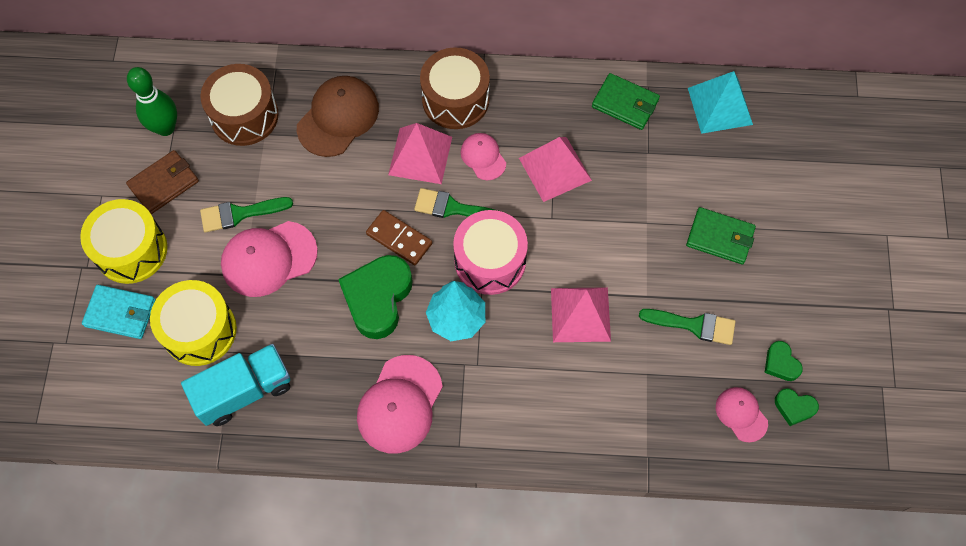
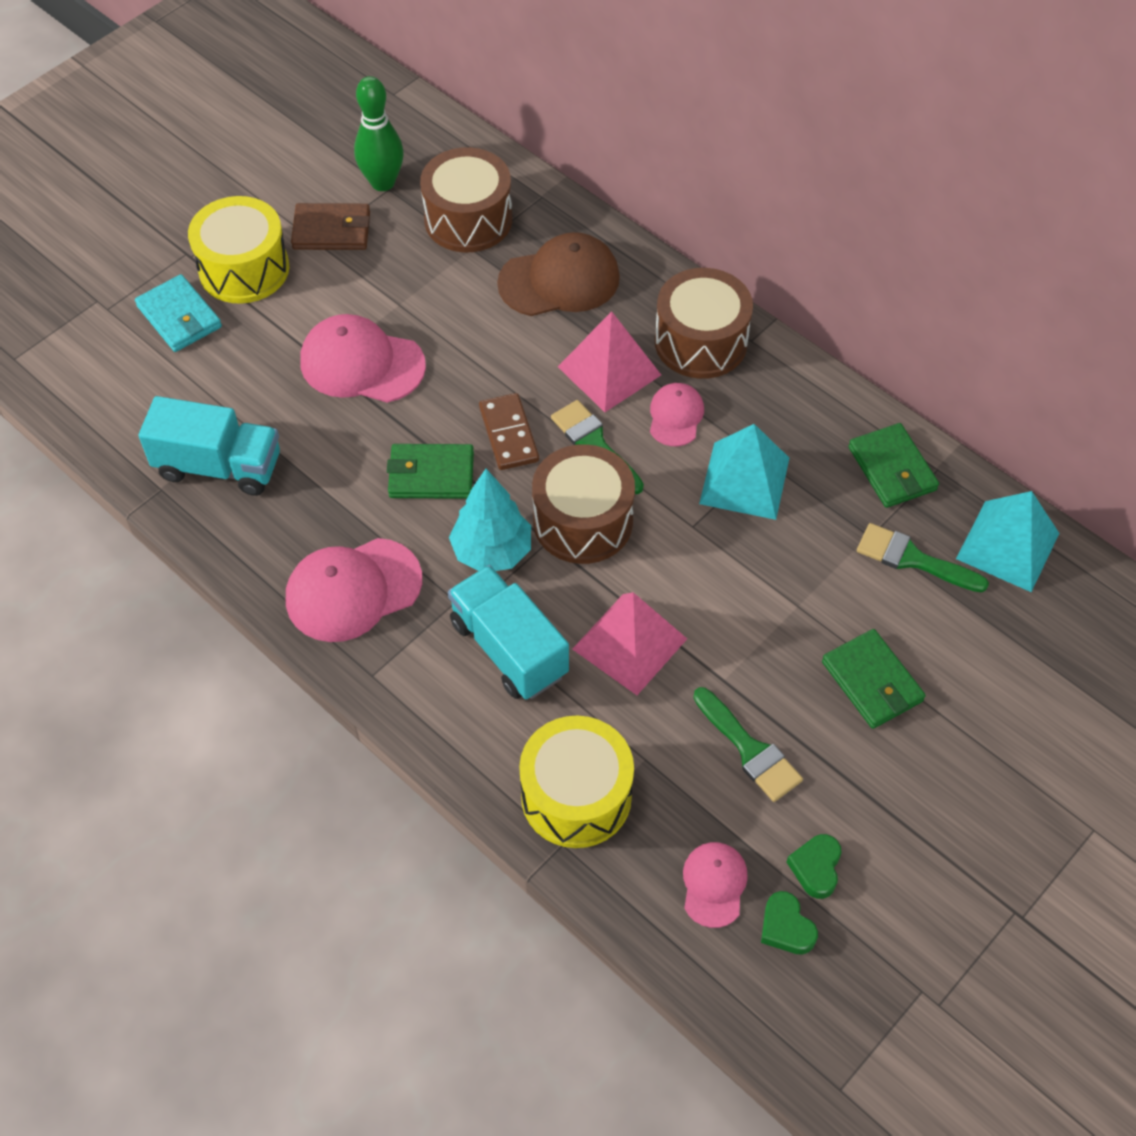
camera: 40 degrees right, 10 degrees down
(199, 330) = (233, 382): yellow drum -> yellow drum (576, 796)
(240, 214) = (375, 304): green brush -> green brush (913, 559)
(377, 298) = (431, 474): green heart -> green wallet
(490, 261) = (583, 521): pink drum -> brown drum
(519, 369) = (509, 648): none -> turquoise truck
(555, 169) = (744, 480): pink pyramid -> turquoise pyramid

